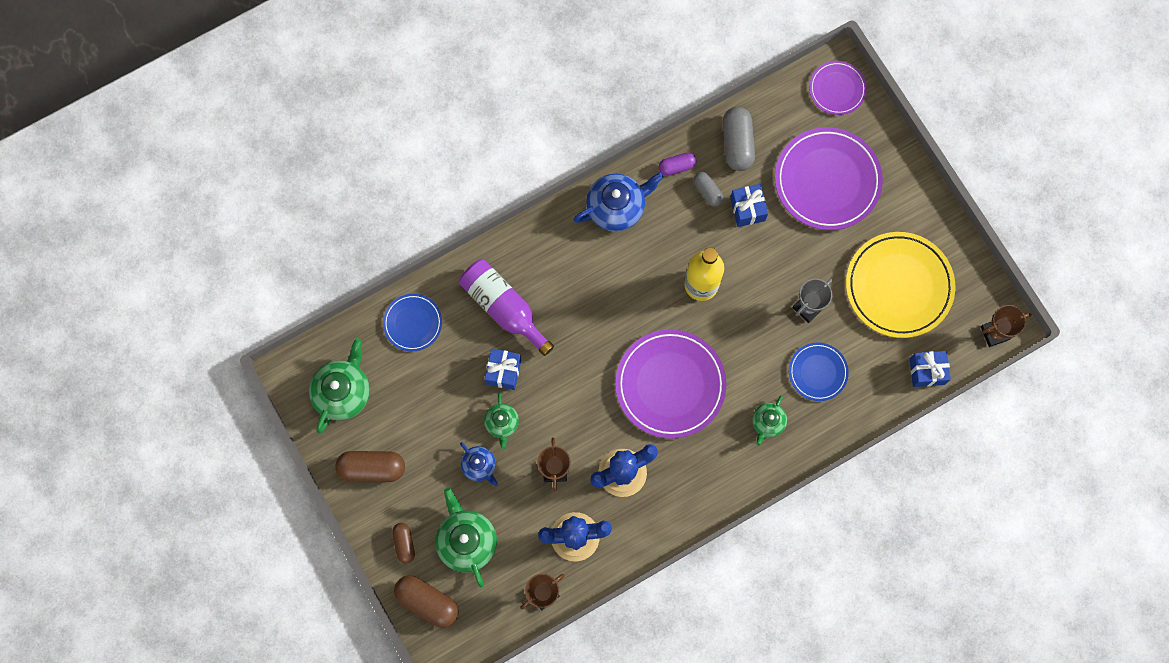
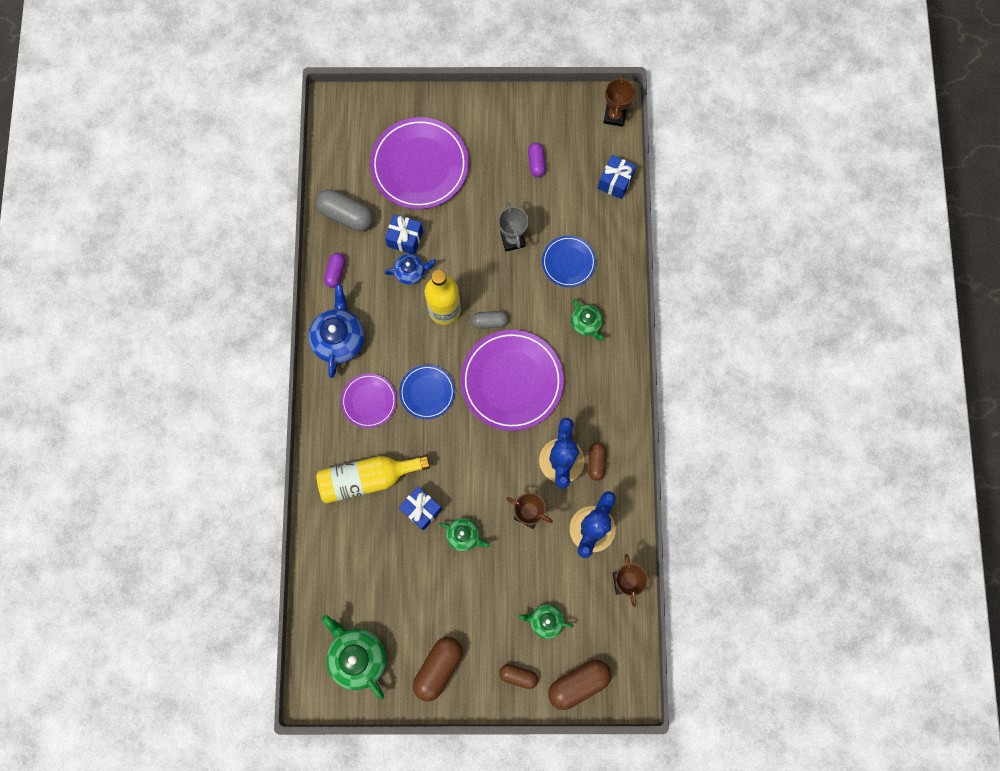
camera: 60 degrees left, 0 degrees up
(413, 323) = (334, 562): blue plate -> blue plate (427, 392)
(466, 541) = (545, 621): green teapot -> green teapot, size x0.58
(479, 466) = (488, 575): blue teapot -> blue teapot (411, 272)
(504, 307) = (367, 478): purple bottle -> yellow bottle
(639, 506) = (596, 462): none -> brown capsule
(707, 191) = (371, 261): grey capsule -> grey capsule (489, 322)
(837, 89) = (350, 115): purple plate -> purple plate (369, 401)
(899, 286) = (536, 163): yellow plate -> purple capsule

